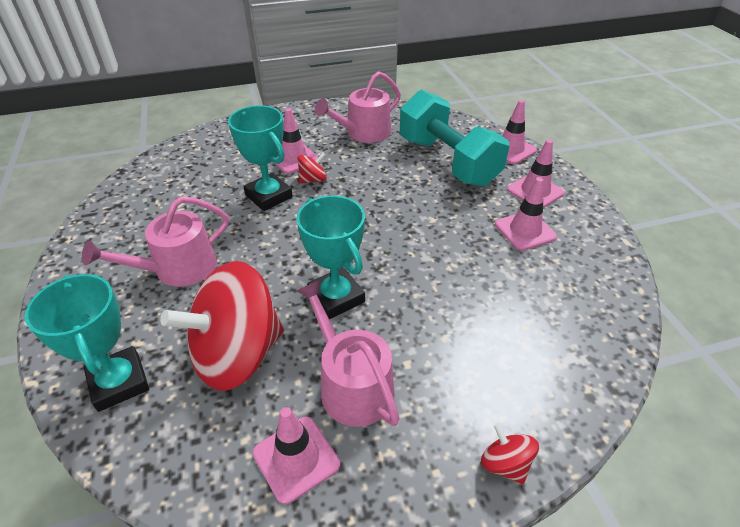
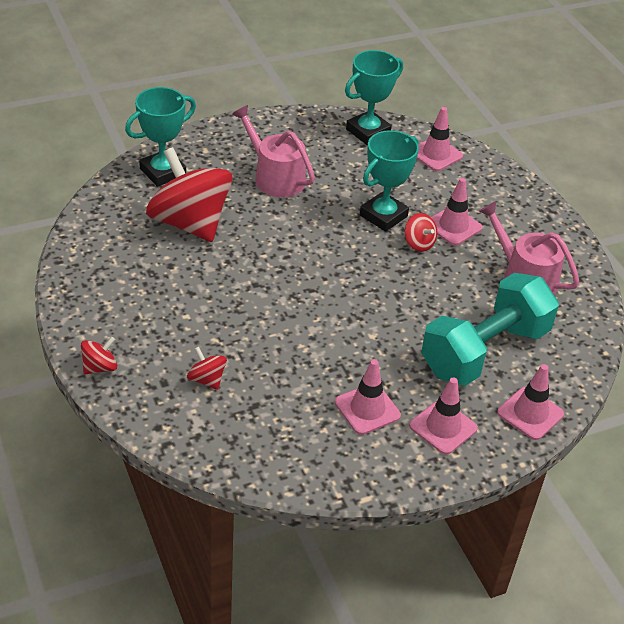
camera: 80 degrees right, 0 degrees up
(296, 458) = (105, 262): pink traffic cone -> pink traffic cone (436, 154)
(336, 297) = (253, 271): turquoise trophy -> turquoise trophy (368, 131)
(351, 384) = (165, 285): pink watering can -> none
(508, 347) = (207, 379): none -> red spinning top

